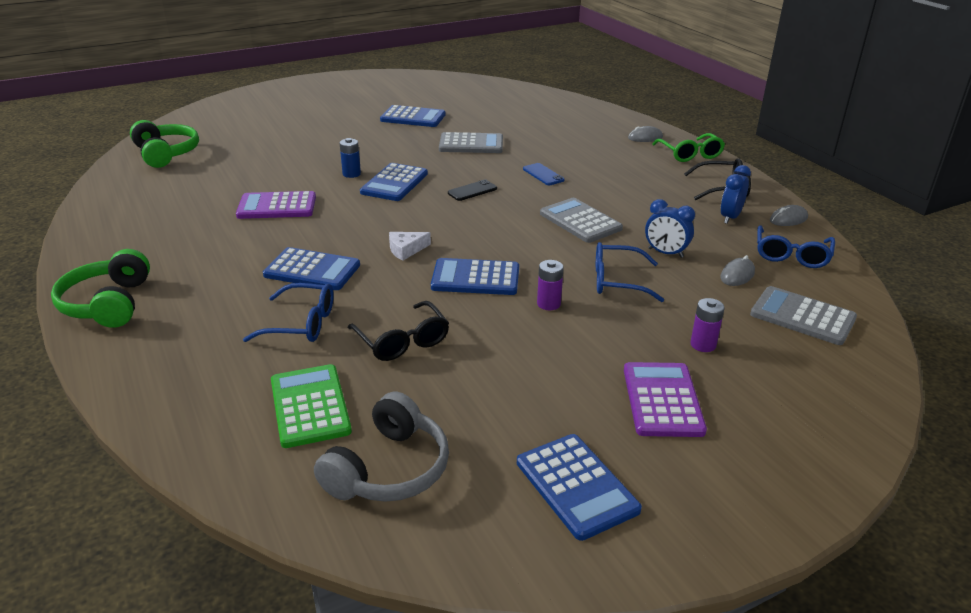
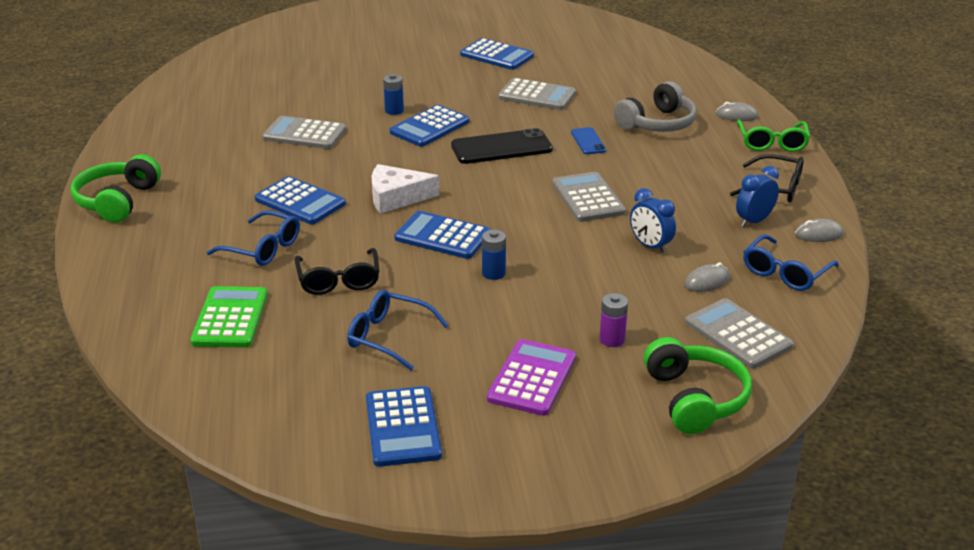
camera: 20 degrees right, 0 degrees up
(166, 154) = (234, 63): green headphones -> green headphones (695, 398)
(277, 206) = (304, 134): purple calculator -> grey calculator
(389, 469) = (262, 380): grey headphones -> grey headphones (657, 123)
(406, 250) = (396, 197): white cheese -> white cheese, size x1.62
(472, 191) = (501, 147): black phone -> black phone, size x1.88
(548, 304) = (493, 273): purple battery -> blue battery
(617, 281) = (577, 264): blue glasses -> blue glasses (388, 337)

